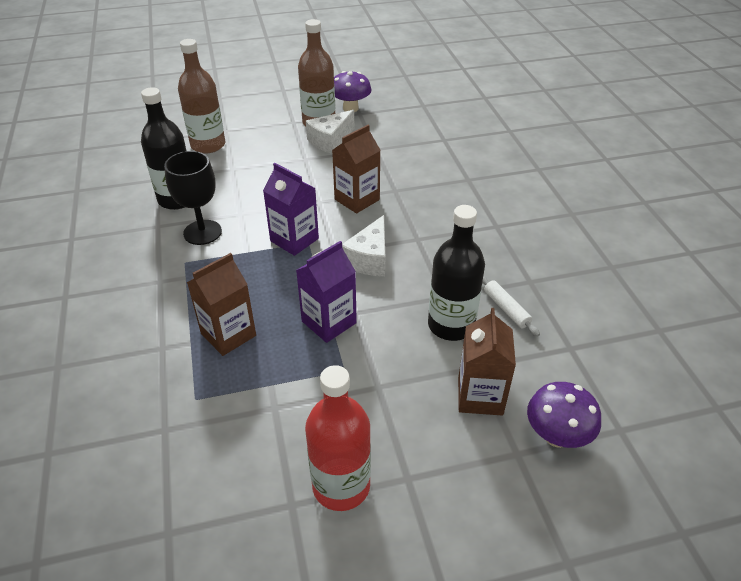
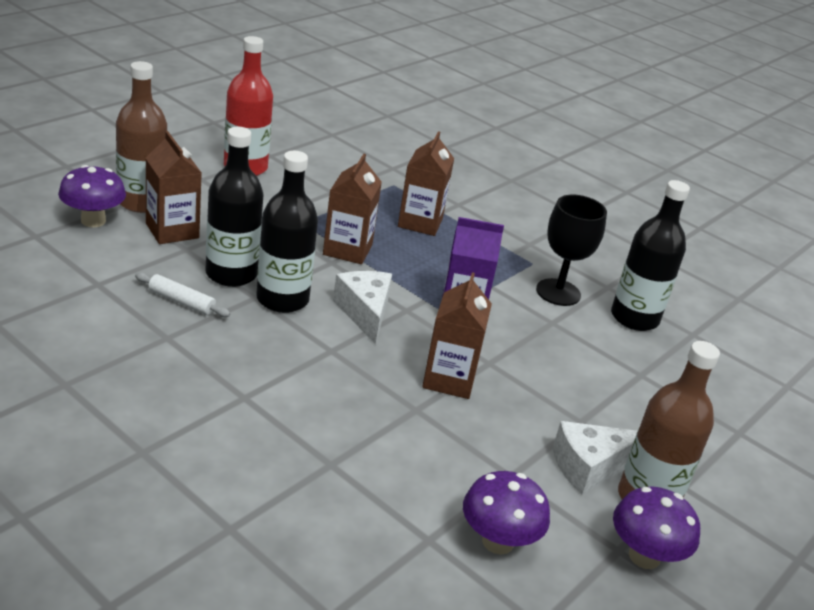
camera: 140 degrees right, 10 degrees down
(208, 145) = (719, 400): brown bottle -> brown bottle (141, 202)
(329, 322) = (347, 249): purple carton -> brown carton
(330, 140) = (589, 467): white cheese -> white cheese turned 120 degrees counterclockwise
(412, 130) = (497, 541): none -> purple mushroom
(424, 288) = (282, 299): none -> black bottle

